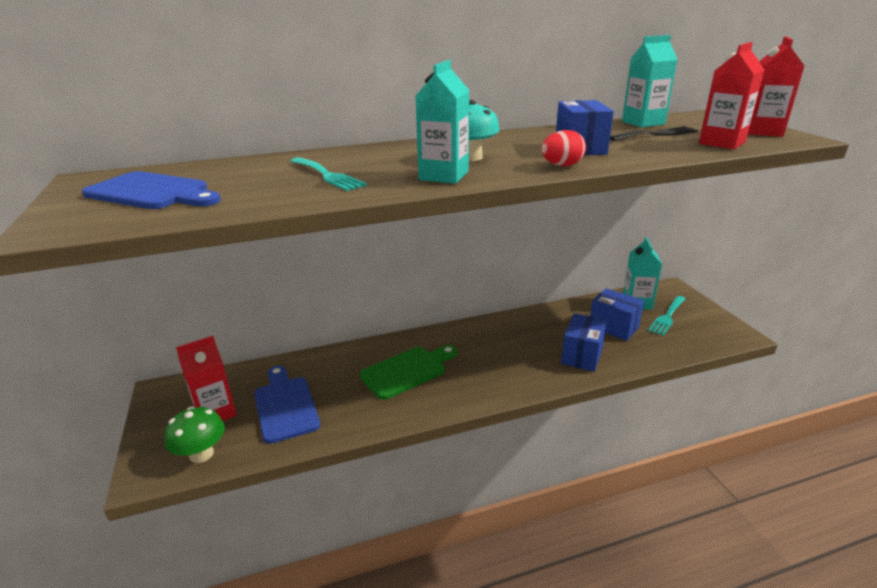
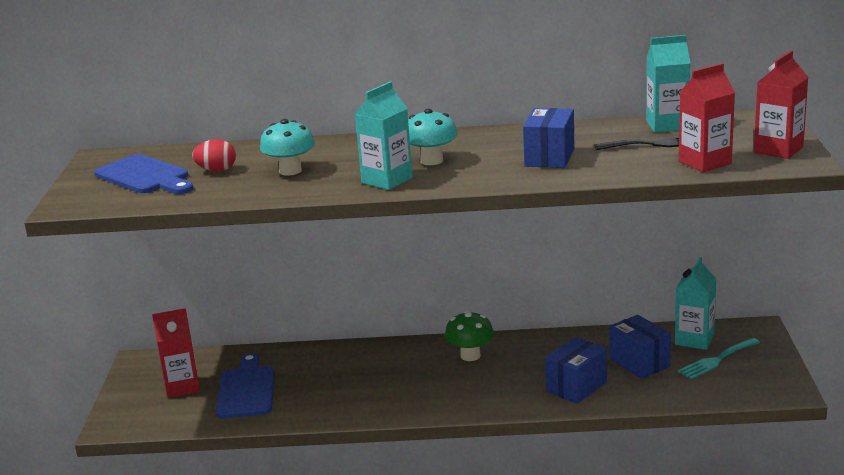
camera: 20 degrees right, 5 degrees down
(201, 454) = (160, 417): green mushroom -> green mushroom (470, 355)
(327, 175) = (290, 171): turquoise fork -> turquoise mushroom
(407, 371) = (378, 376): green cutting board -> none
(562, 166) = (504, 178): red egg -> red egg (216, 170)

